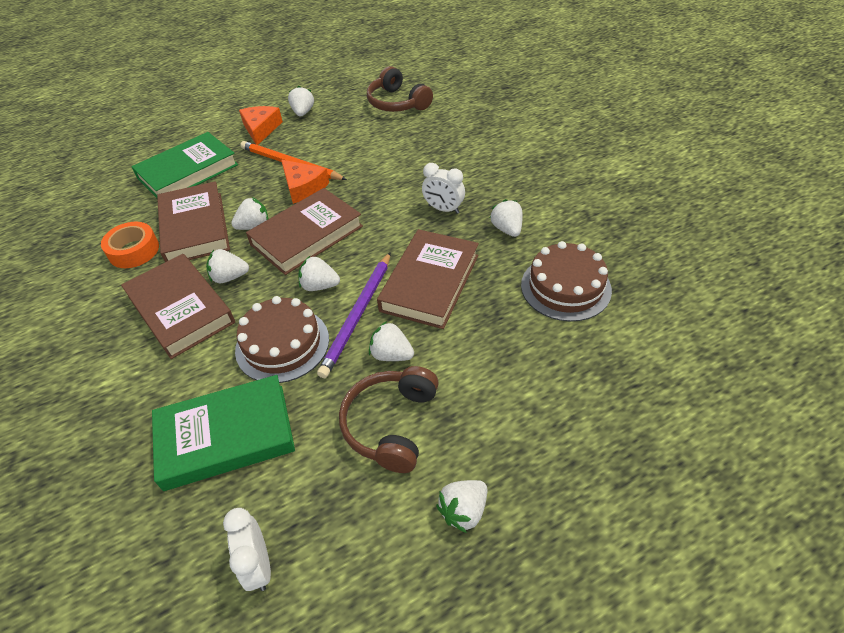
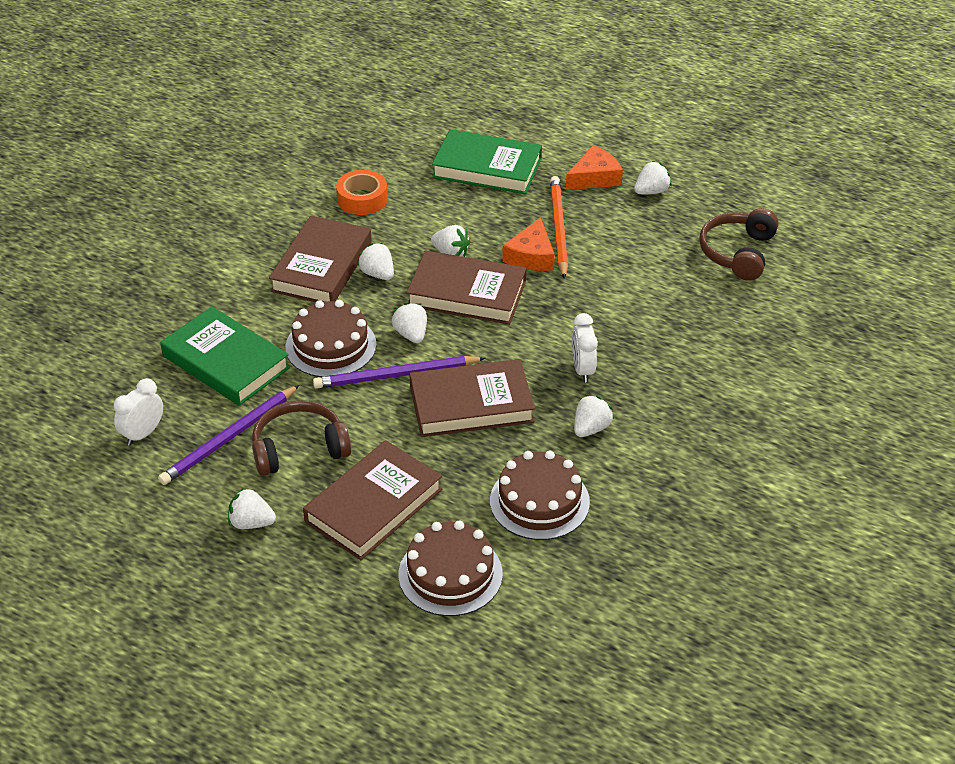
camera: 55 degrees right, 5 degrees down
(195, 227) = (418, 218): brown book -> brown book (373, 505)
(332, 479) = (229, 438): none -> purple pencil
(391, 355) = (368, 417): white strawberry -> none
(618, 377) = (450, 574): none -> brown cake

